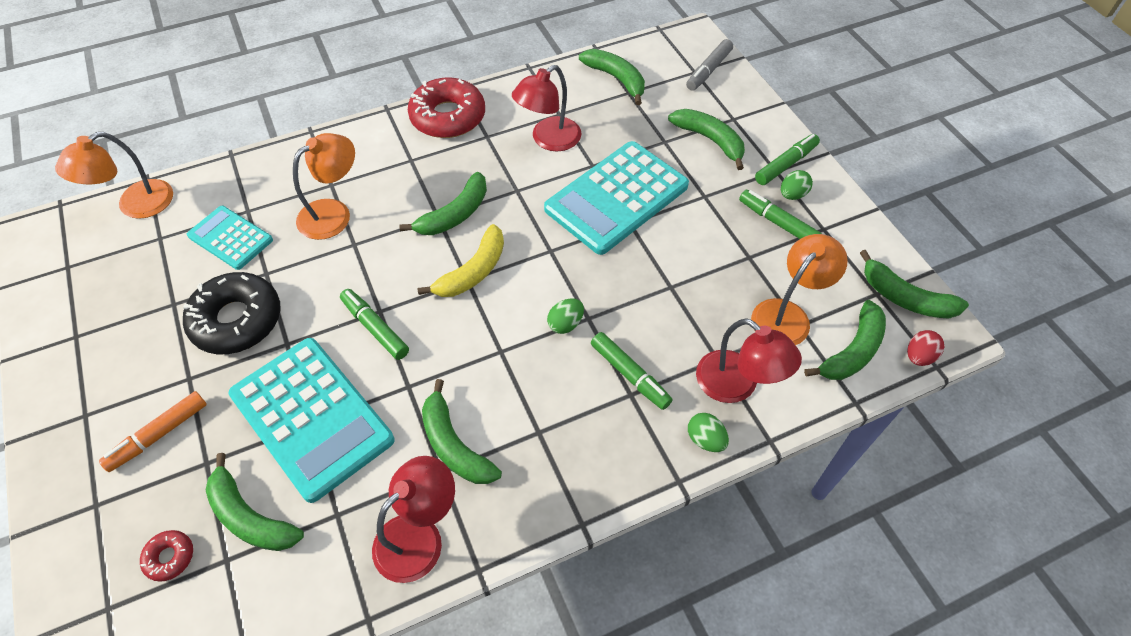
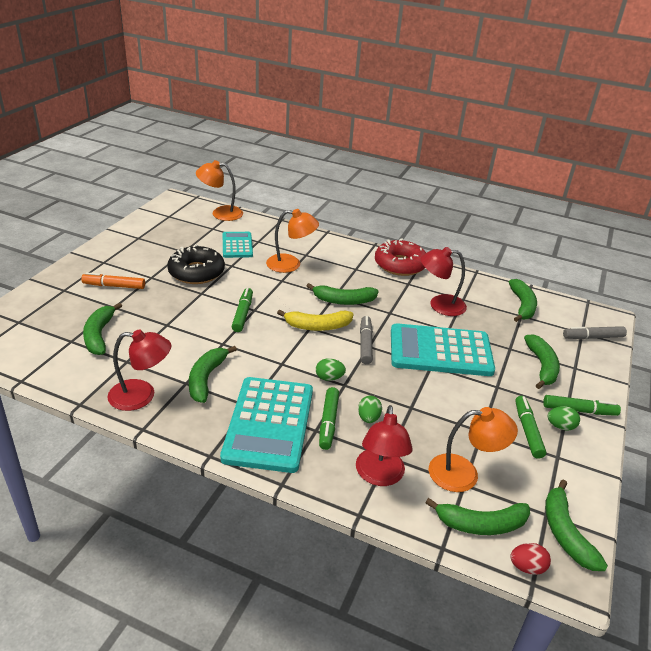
camera: 45 degrees right, 20 degrees down
(169, 557) = (57, 324): red donut -> none
(311, 417) = (170, 323): turquoise calculator -> turquoise calculator (269, 424)
(545, 251) = (365, 344): none -> grey marker
(705, 439) = (323, 481): green egg -> green egg (368, 418)

